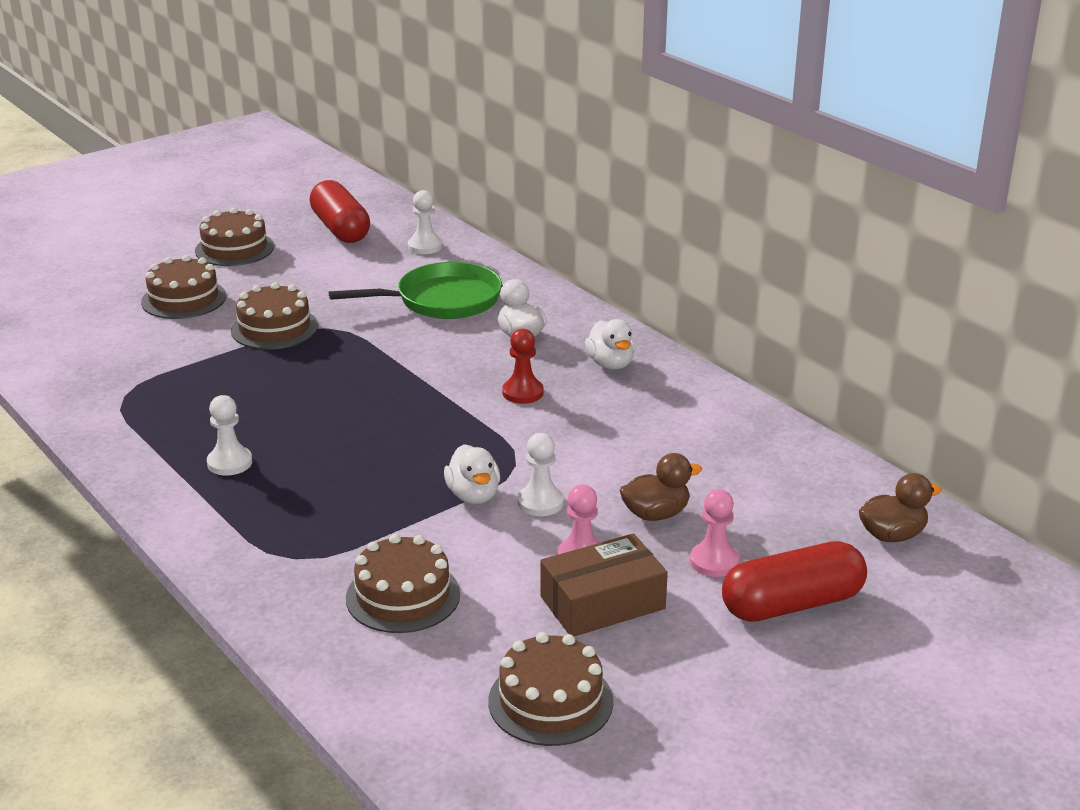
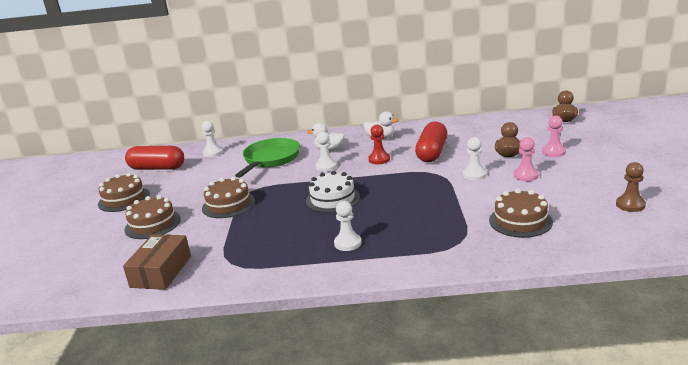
camera: 50 degrees left, 5 degrees down
(351, 402) = (332, 199): none -> white cake
(456, 356) = (326, 166): none -> white pawn
(473, 496) = (452, 188): white duck -> none
(550, 701) = (630, 205): brown cake -> brown pawn
(602, 602) = (564, 179): brown box -> brown box (161, 271)
(792, 604) = (595, 146): red capsule -> red capsule (432, 152)

